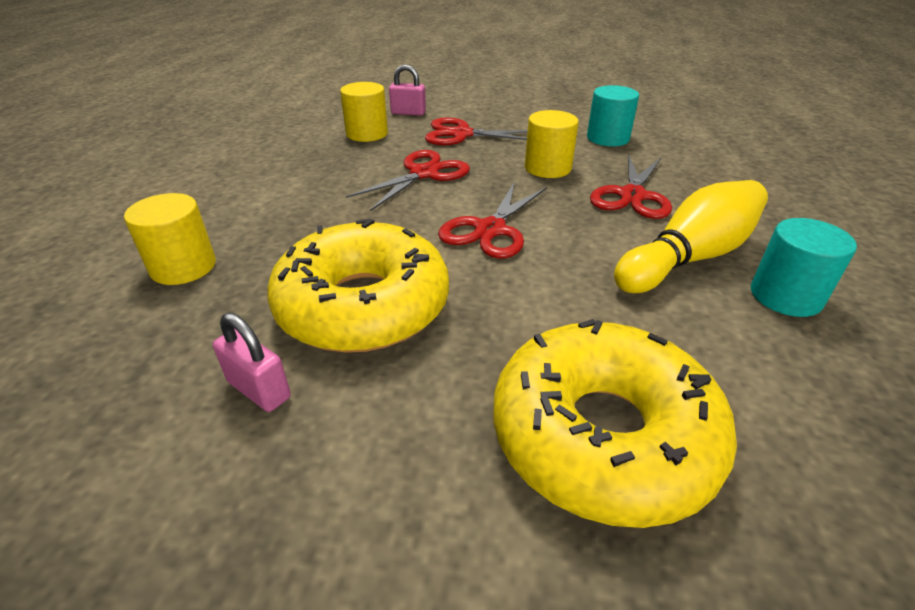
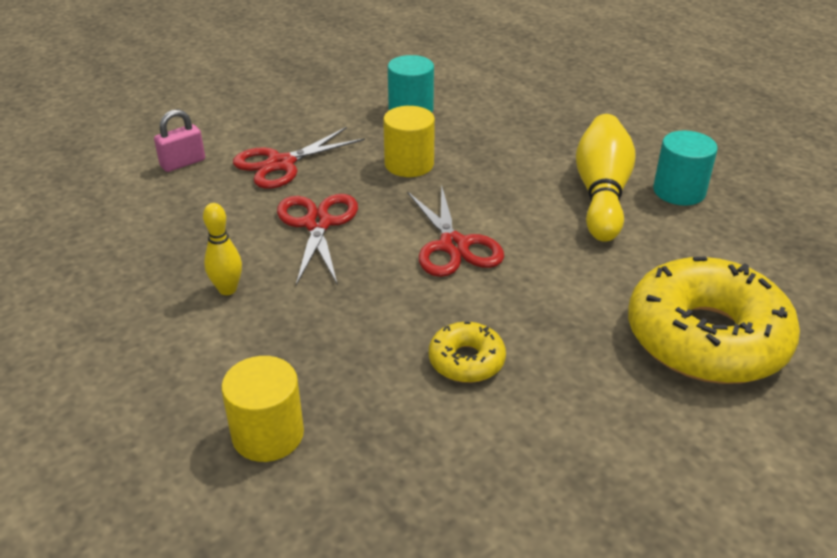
camera: 45 degrees left, 0 degrees up
(259, 389) = (502, 460): pink padlock -> none
(312, 182) = (227, 289): none -> yellow bowling pin
(363, 305) = (466, 361): yellow donut -> yellow donut, size x0.46
(367, 134) = (184, 209): yellow cylinder -> none
(632, 196) = (504, 159): red scissors -> none

